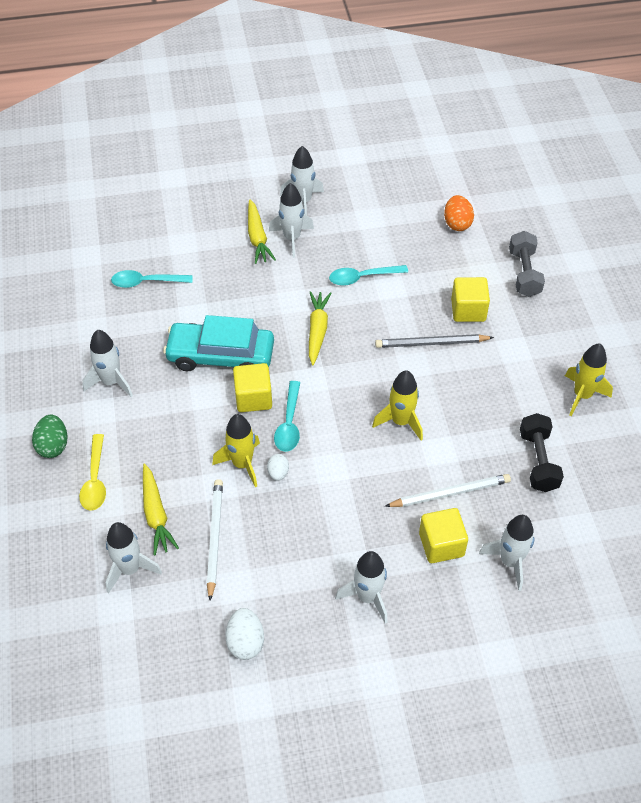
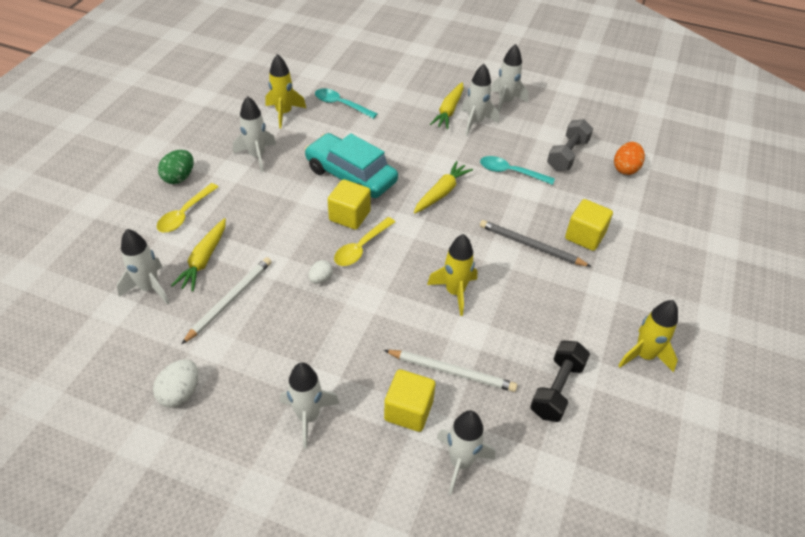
camera: 30 degrees right, 5 degrees down
(242, 464) = (299, 258): yellow rocket -> yellow rocket (284, 113)
(289, 423) = (361, 247): turquoise spoon -> yellow spoon
(524, 273) = (660, 231): grey dumbbell -> grey dumbbell (567, 155)

